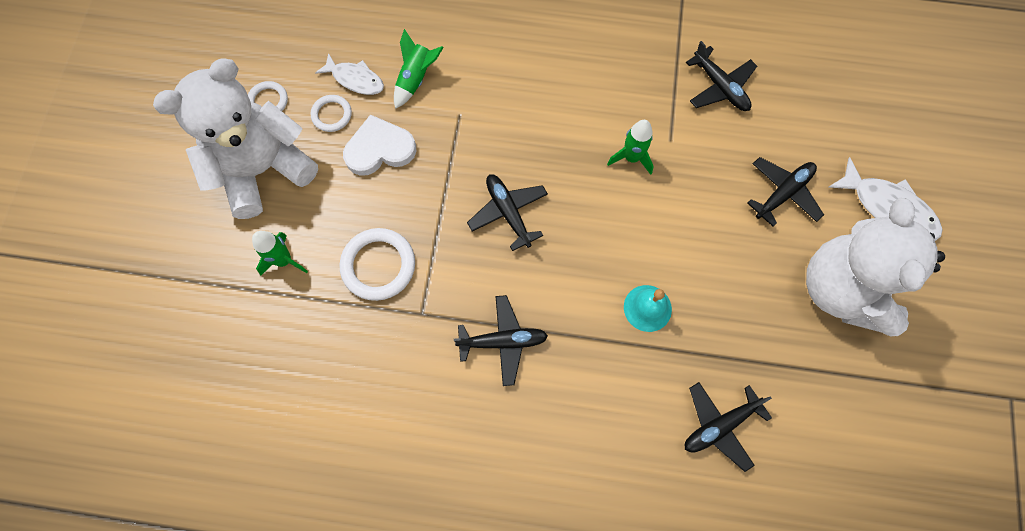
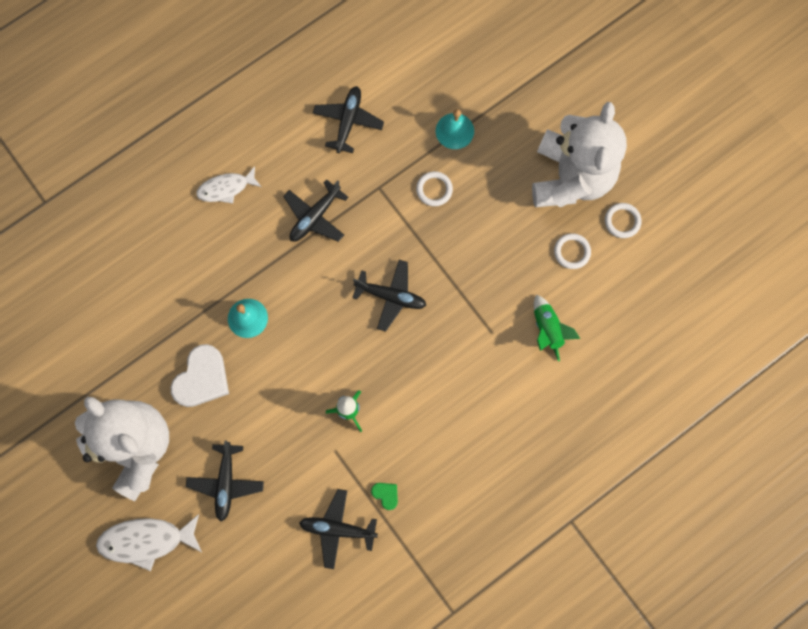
camera: 135 degrees right, 5 degrees up
(284, 260) = (492, 140): green rocket -> none
(304, 300) = (454, 131): none -> turquoise bell
(355, 79) = (586, 290): white fish -> white fish (226, 188)
(378, 265) = (434, 189): white ring -> white ring, size x0.58
(379, 149) = (515, 259): white heart -> white heart (202, 378)
(660, 78) = (386, 494): none -> green heart
(719, 425) = (145, 287): black plane -> black plane (348, 121)

